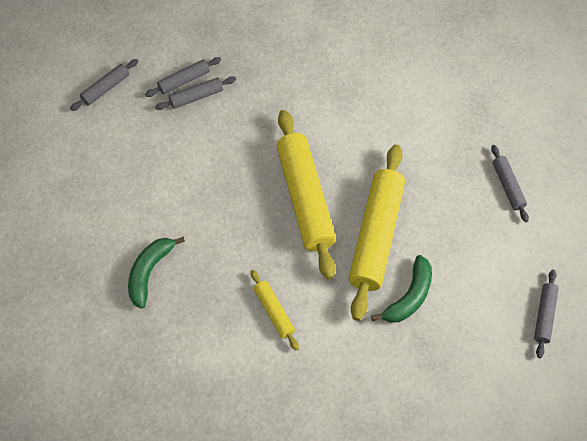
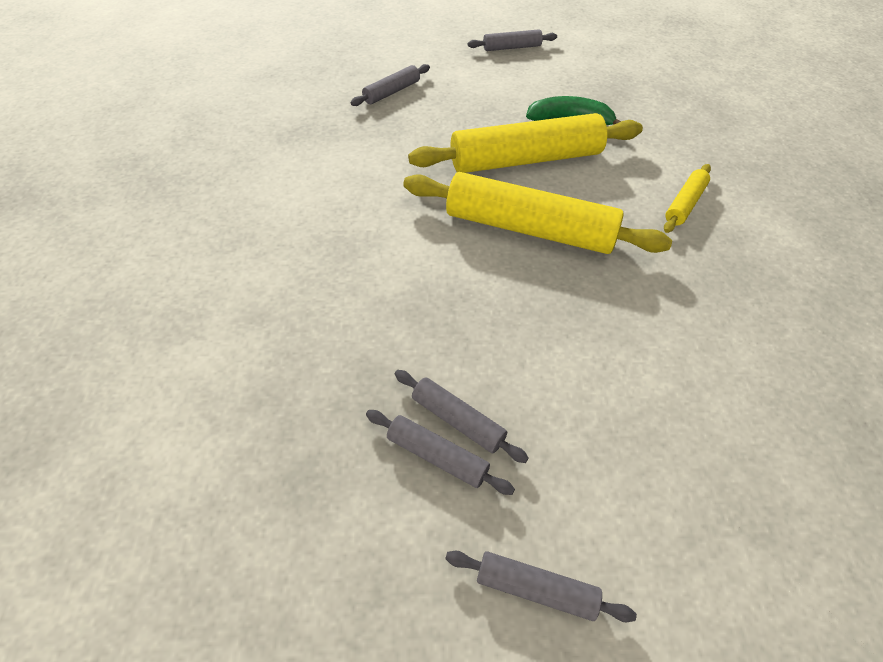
camera: 120 degrees left, 10 degrees down
(149, 272) = (763, 336): green banana -> none
(305, 198) = (529, 229): yellow rolling pin -> yellow rolling pin turned 60 degrees clockwise

